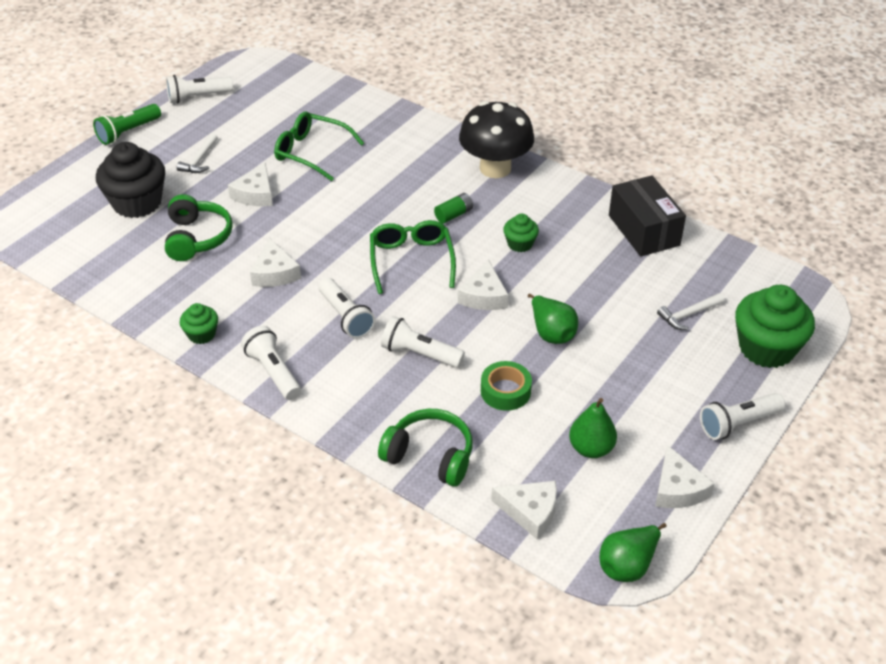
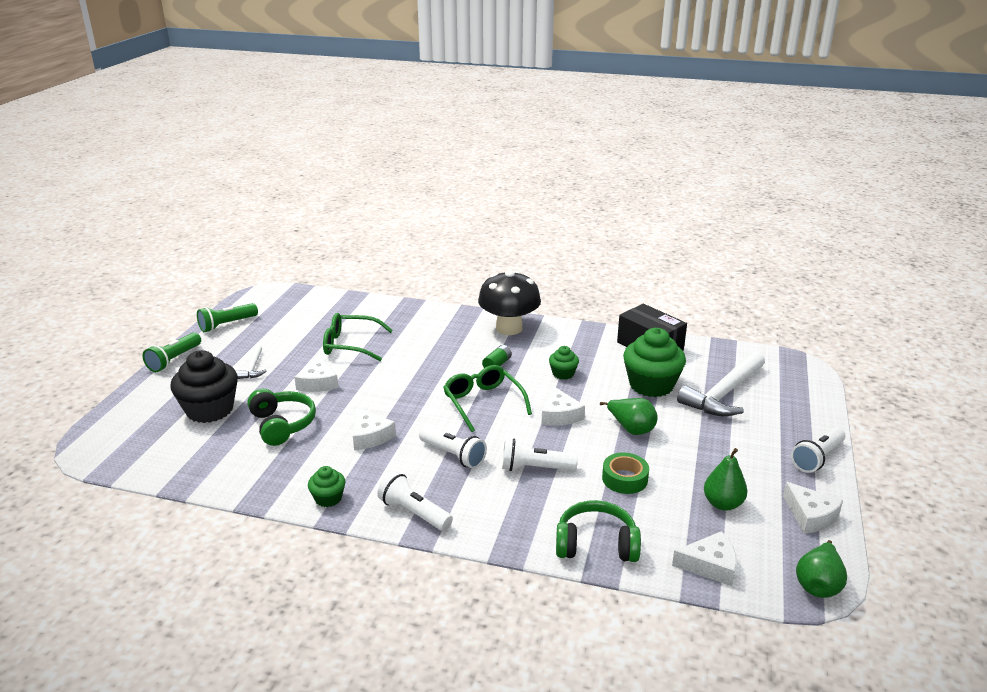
camera: 20 degrees left, 15 degrees down
(198, 97) = (227, 325): white flashlight -> green flashlight
(688, 315) = (724, 394): white hammer -> white hammer, size x2.07
(766, 348) = (796, 403): green cupcake -> green cupcake (651, 385)

